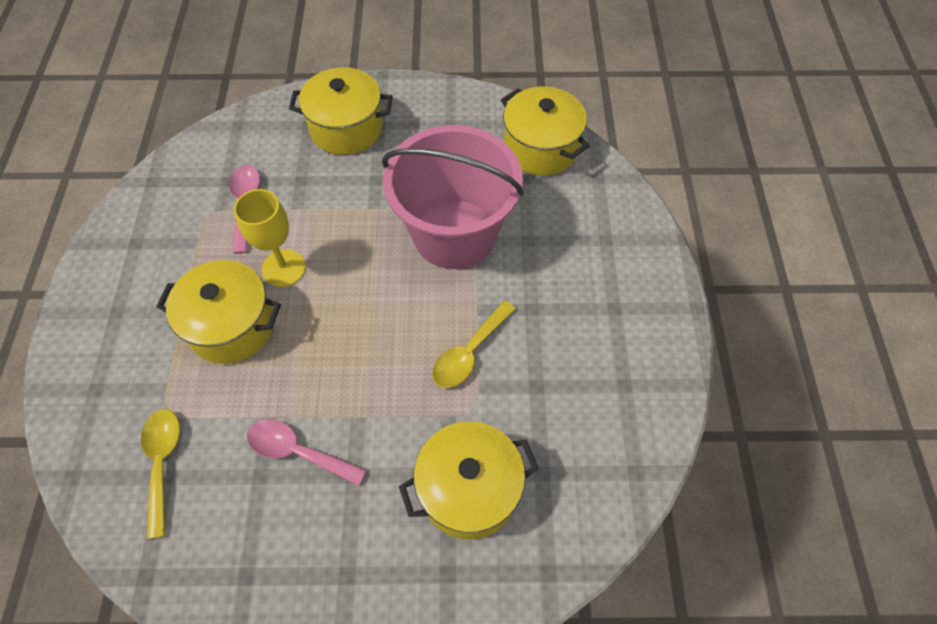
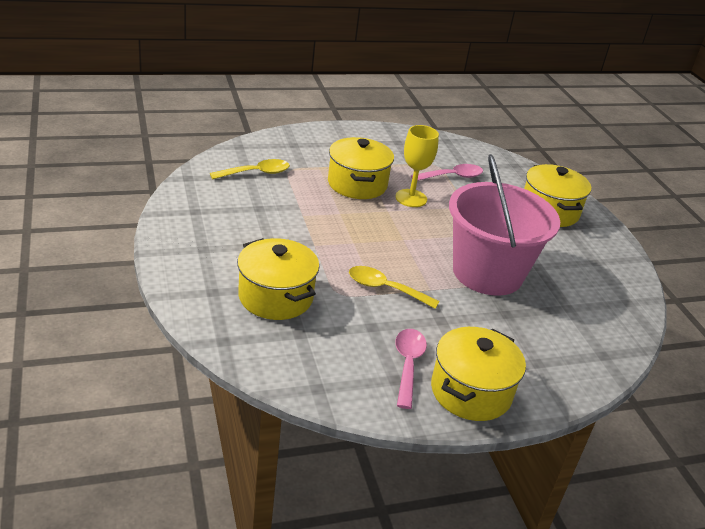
camera: 70 degrees right, 25 degrees down
(298, 452) = (279, 220): pink spoon -> pink spoon (408, 365)
(540, 148) = (610, 316): yellow pot -> yellow pot (470, 391)

